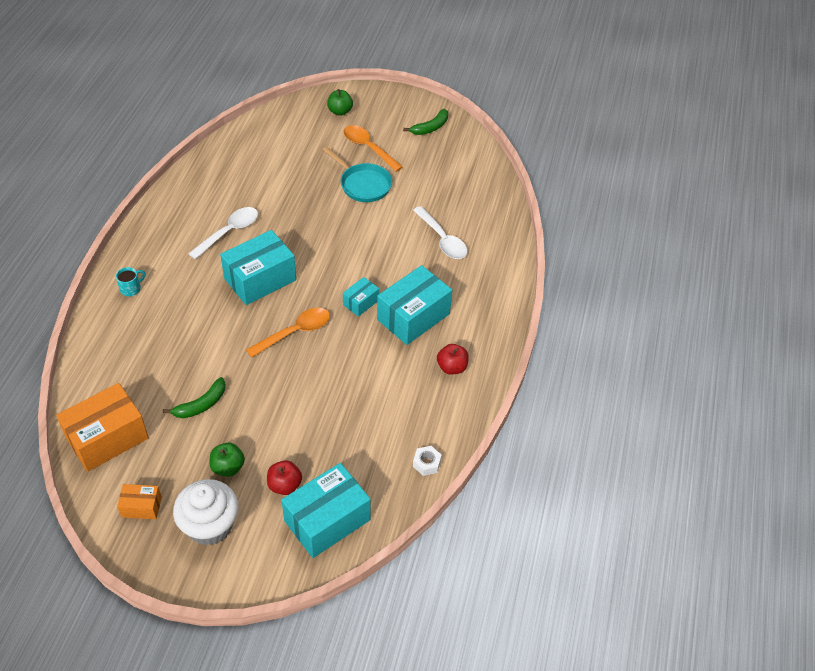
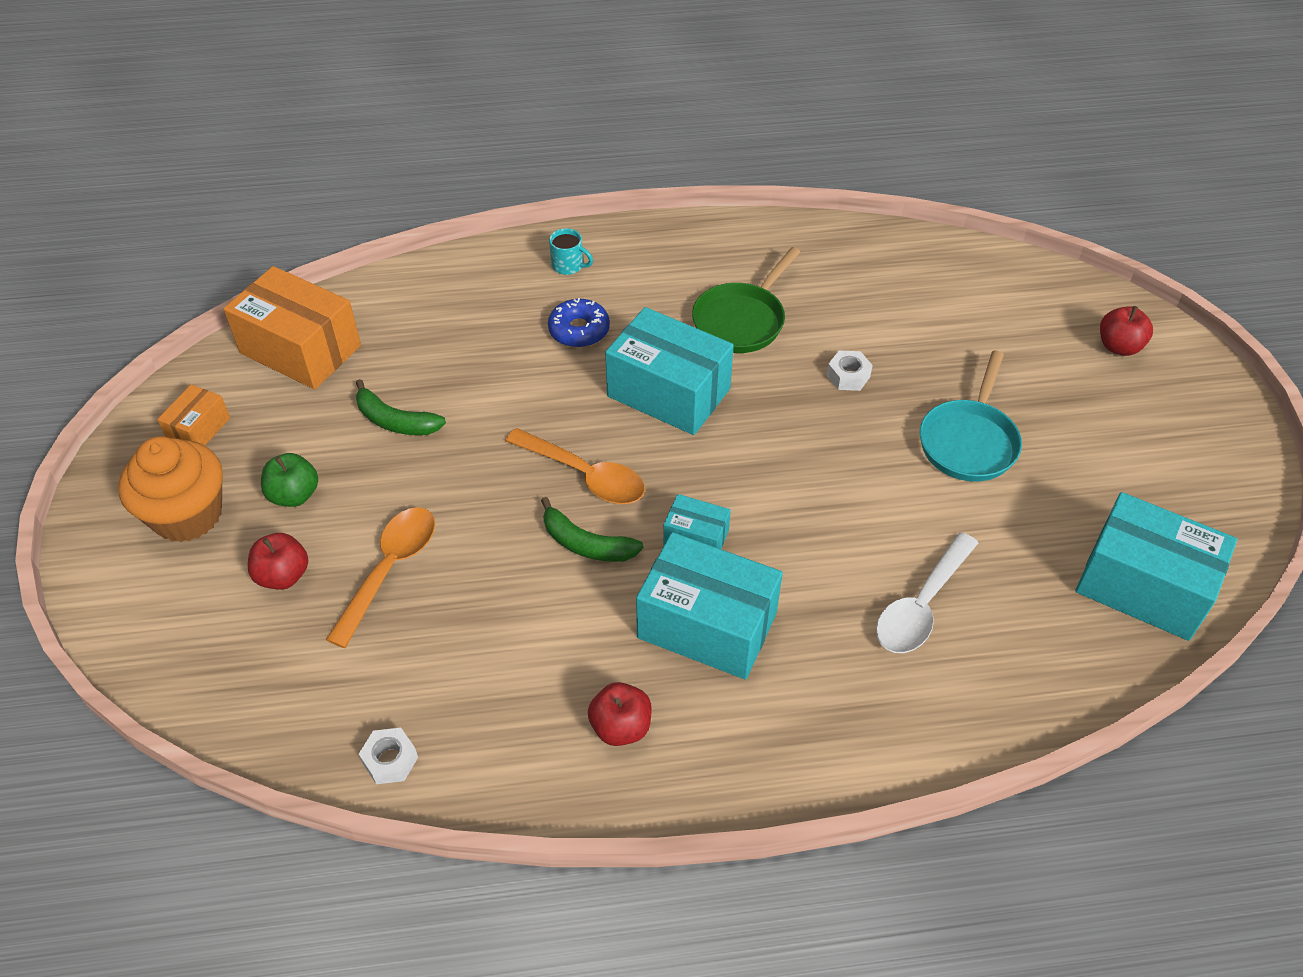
camera: 70 degrees right, 0 degrees up
(141, 507) = (199, 429): orange box -> orange box turned 45 degrees clockwise
(187, 301) = (579, 330): none -> blue donut
(210, 525) = (187, 515): white cupcake -> orange cupcake
(229, 232) = (741, 320): white spoon -> green pan
(295, 208) = (848, 376): none -> white nut
(327, 520) = (233, 655): turquoise box -> turquoise box (1143, 586)
(340, 111) = (1119, 346): green apple -> red apple
(368, 148) = (1064, 416): orange spoon -> orange spoon (389, 569)
(430, 128) = (1197, 486): green banana -> green banana (586, 544)

